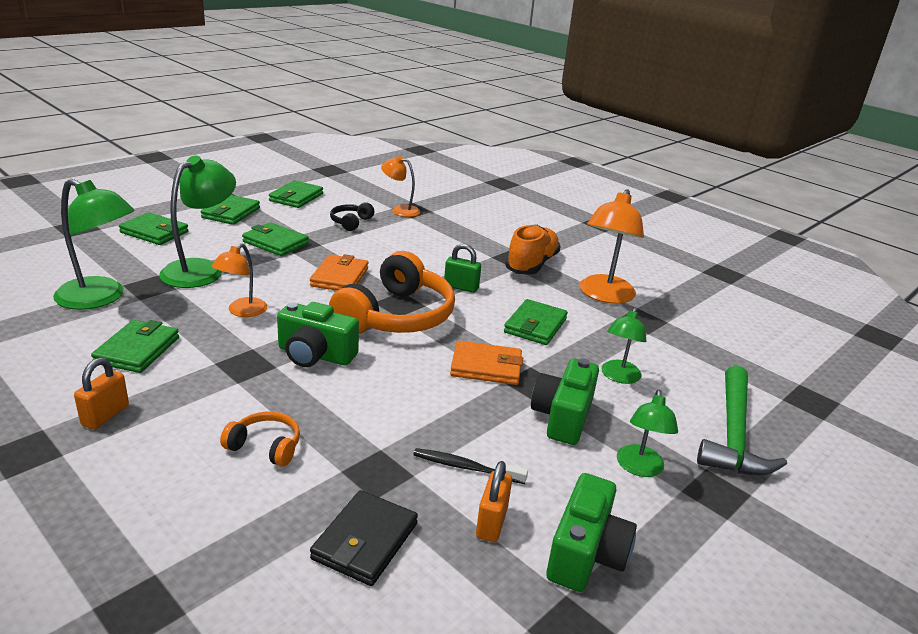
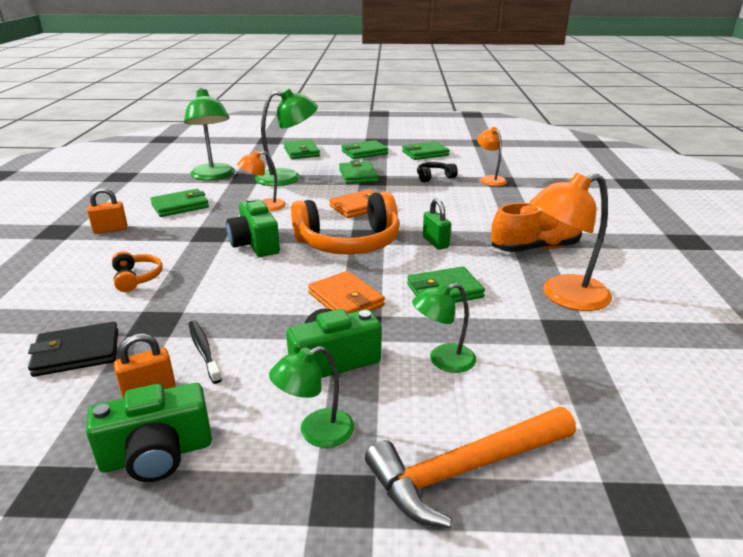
camera: 50 degrees right, 0 degrees up
(733, 434) = (465, 470): green hammer -> orange hammer

